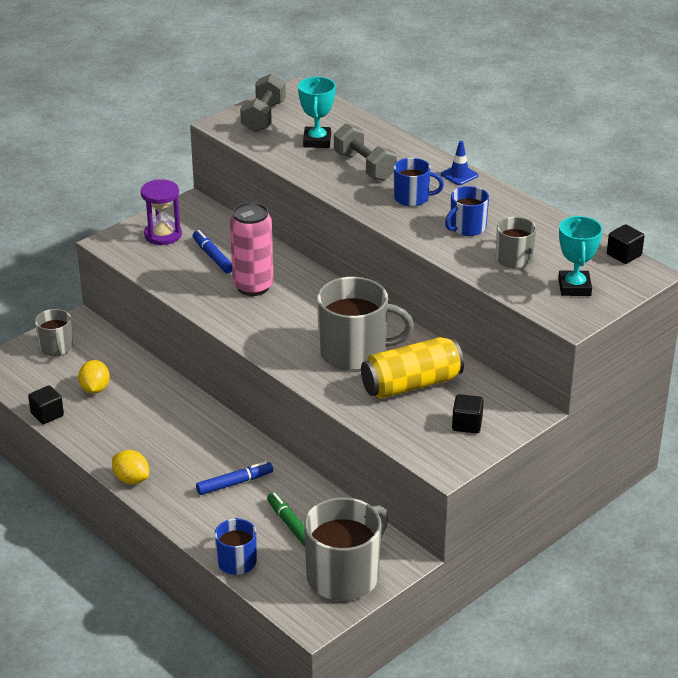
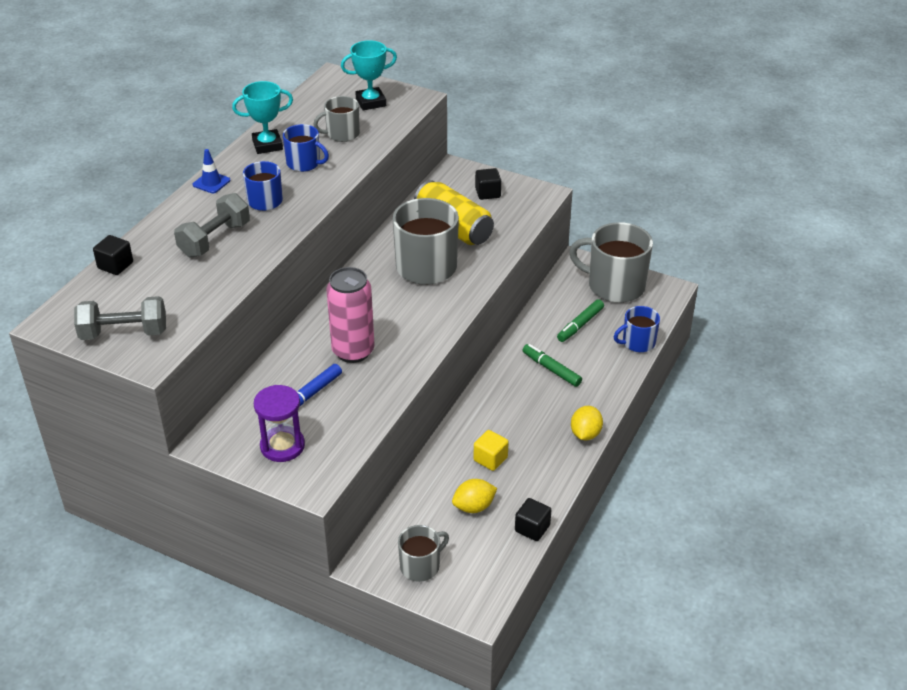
camera: 110 degrees left, 5 degrees up
(142, 411) = (490, 459): none -> yellow cube
(235, 483) = (551, 369): blue marker -> green marker
(317, 141) = (170, 281): turquoise trophy -> turquoise trophy (267, 145)
(624, 255) = (312, 88): black cube -> black cube (115, 265)

